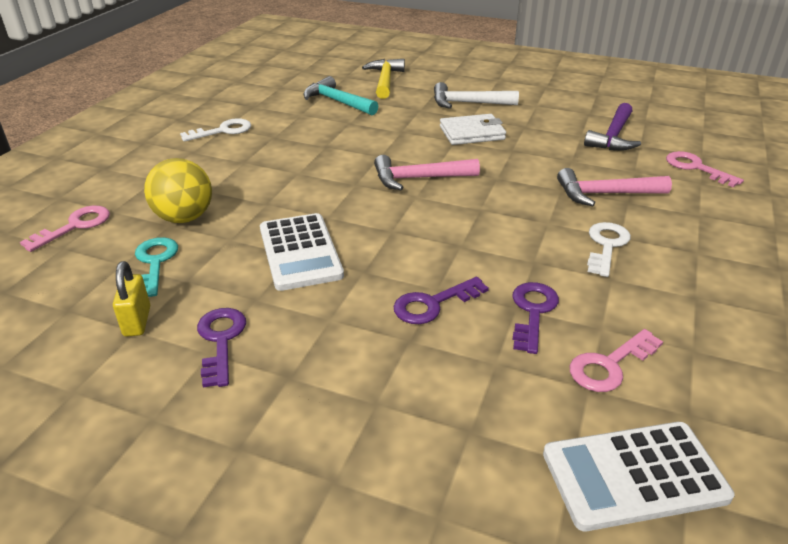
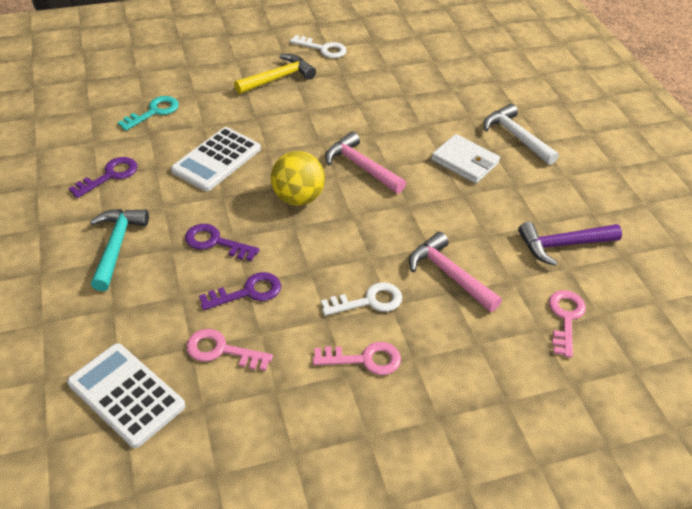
camera: 50 degrees right, 10 degrees up
(74, 226) = (159, 63): pink key -> pink key (364, 359)
(137, 321) = (100, 137): yellow padlock -> none
(184, 218) = (207, 95): yellow ball -> yellow ball (298, 198)
(337, 101) = (429, 72): turquoise hammer -> turquoise hammer (116, 245)
(385, 80) = (498, 76): yellow hammer -> yellow hammer (278, 78)

